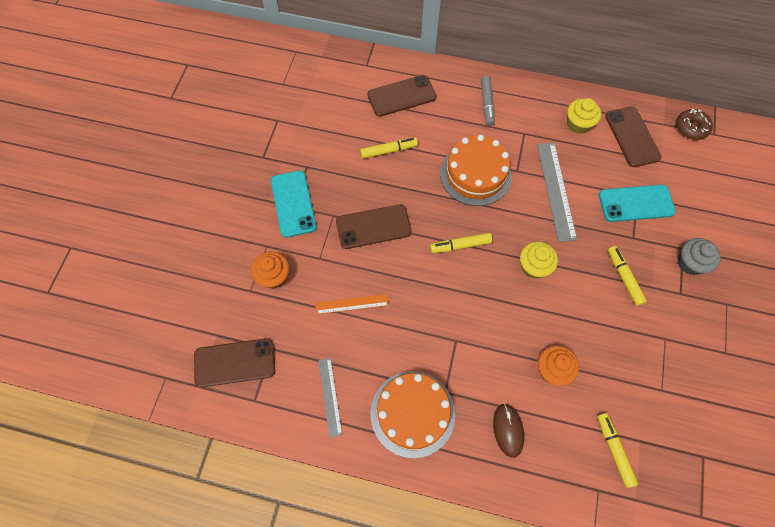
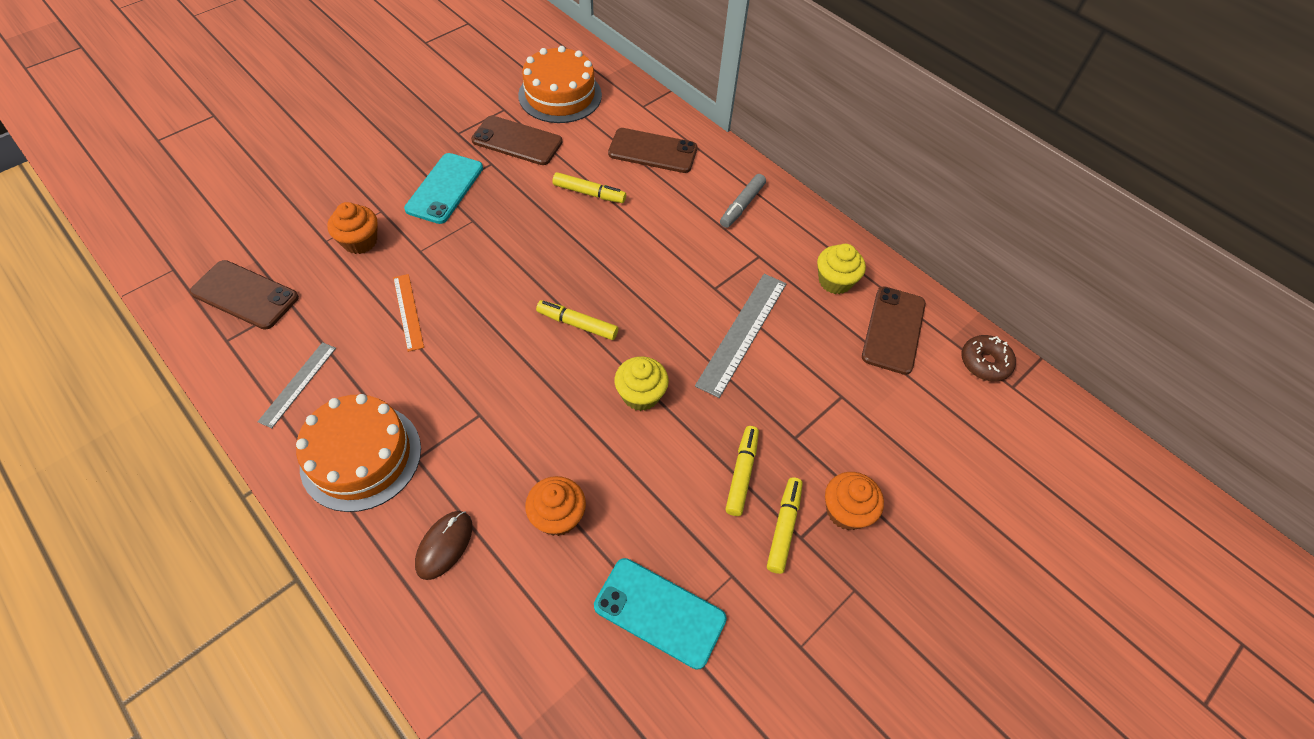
camera: 30 degrees right, 10 degrees down
(352, 304) = (408, 311): orange ruler -> orange ruler turned 45 degrees clockwise
(373, 226) = (503, 253): brown phone -> brown phone (517, 141)
(475, 174) = (662, 265): orange cake -> orange cake (560, 95)
(614, 450) = (546, 657): yellow marker -> yellow marker (783, 527)
(636, 203) = (832, 403): turquoise phone -> turquoise phone (659, 612)
(690, 263) = (846, 511): grey cupcake -> orange cupcake

